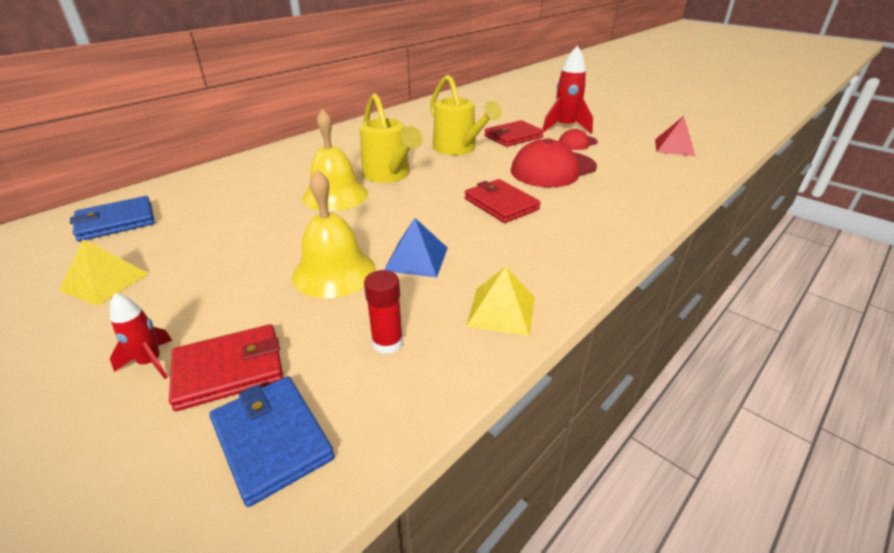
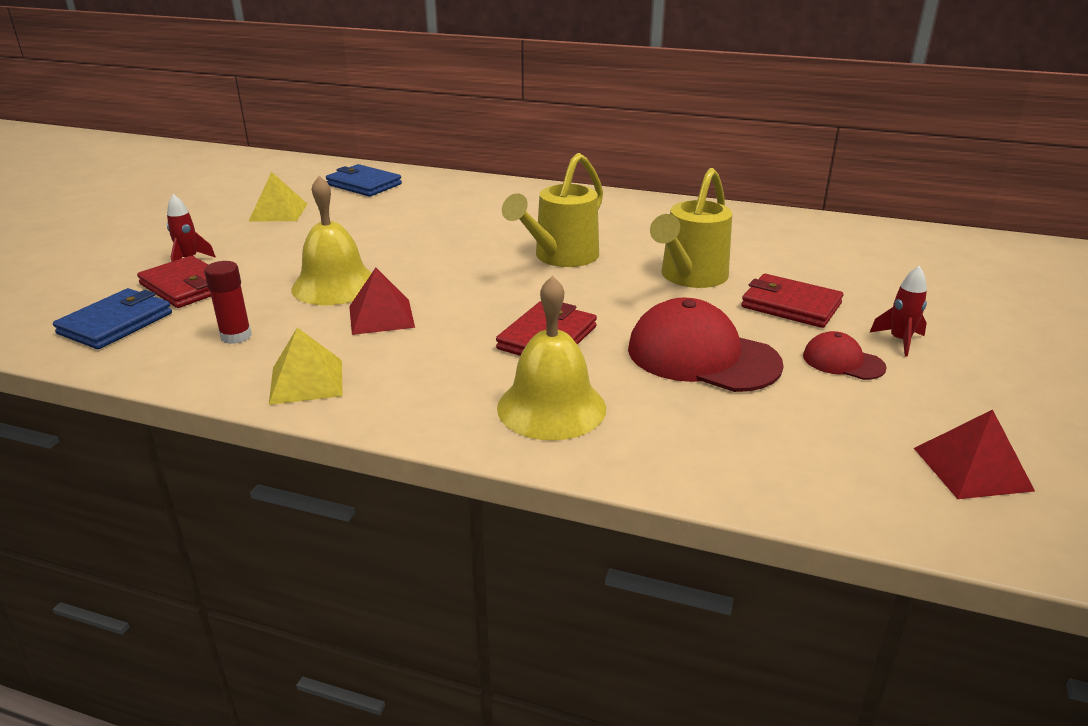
camera: 65 degrees right, 5 degrees down
(335, 195) = (484, 245): yellow bell -> yellow bell (551, 407)
(416, 259) = (381, 316): blue pyramid -> red pyramid
(565, 128) = (899, 341): red rocket -> red rocket, size x0.55

